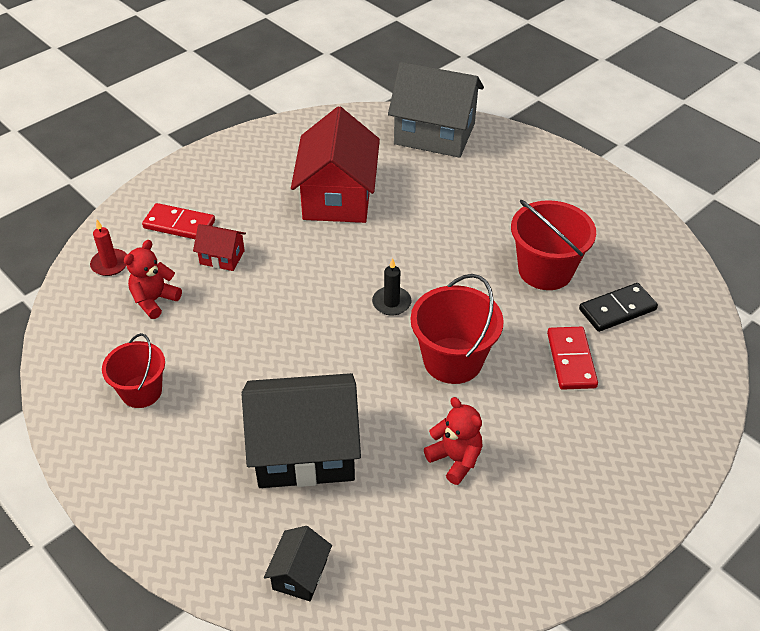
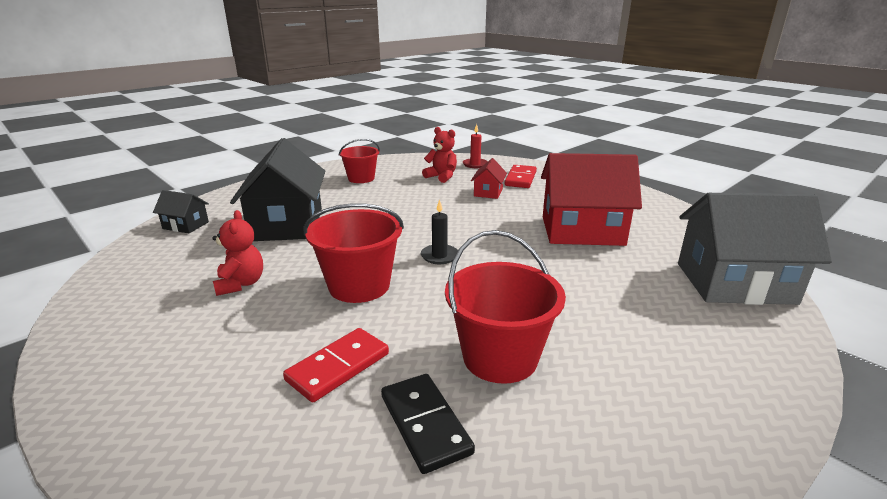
camera: 90 degrees right, 20 degrees down
(434, 134) = (734, 283): grey house -> grey house turned 75 degrees clockwise
(455, 459) = (241, 284): red teddy bear -> red teddy bear turned 60 degrees counterclockwise
(571, 360) = (338, 367): red domino -> red domino turned 45 degrees counterclockwise

